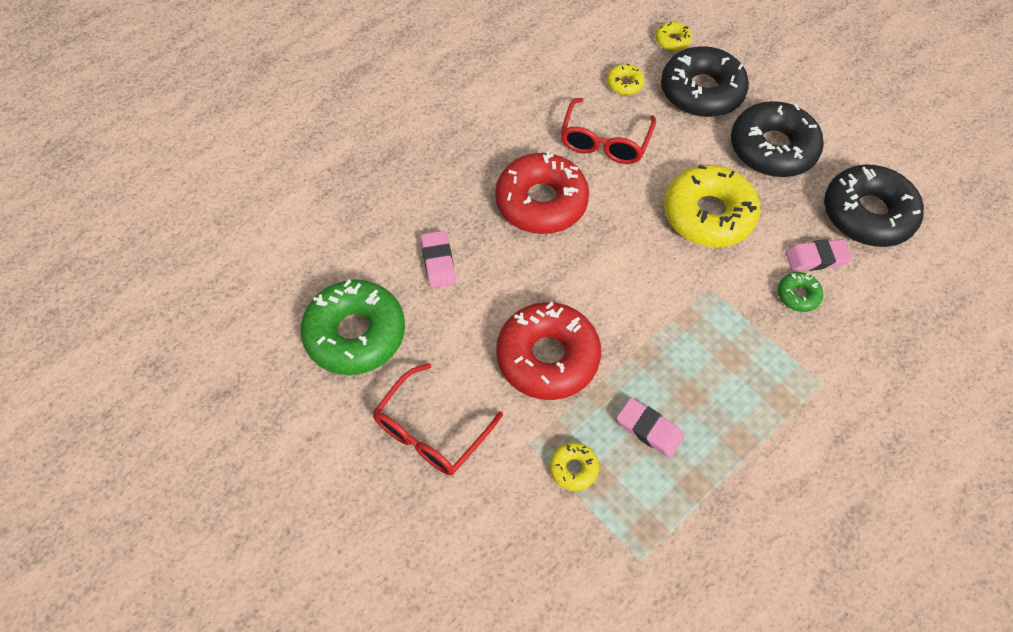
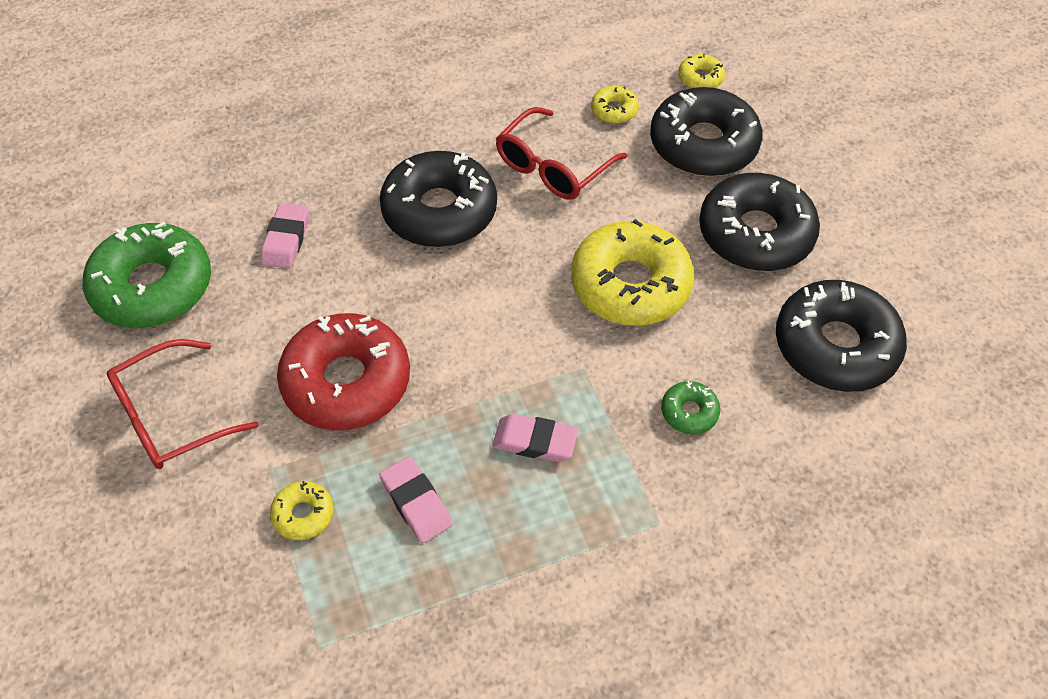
camera: 20 degrees right, 5 degrees down
(541, 202) = (439, 211): red donut -> black donut
(816, 258) = (738, 377): pink eraser -> pink eraser (534, 441)

